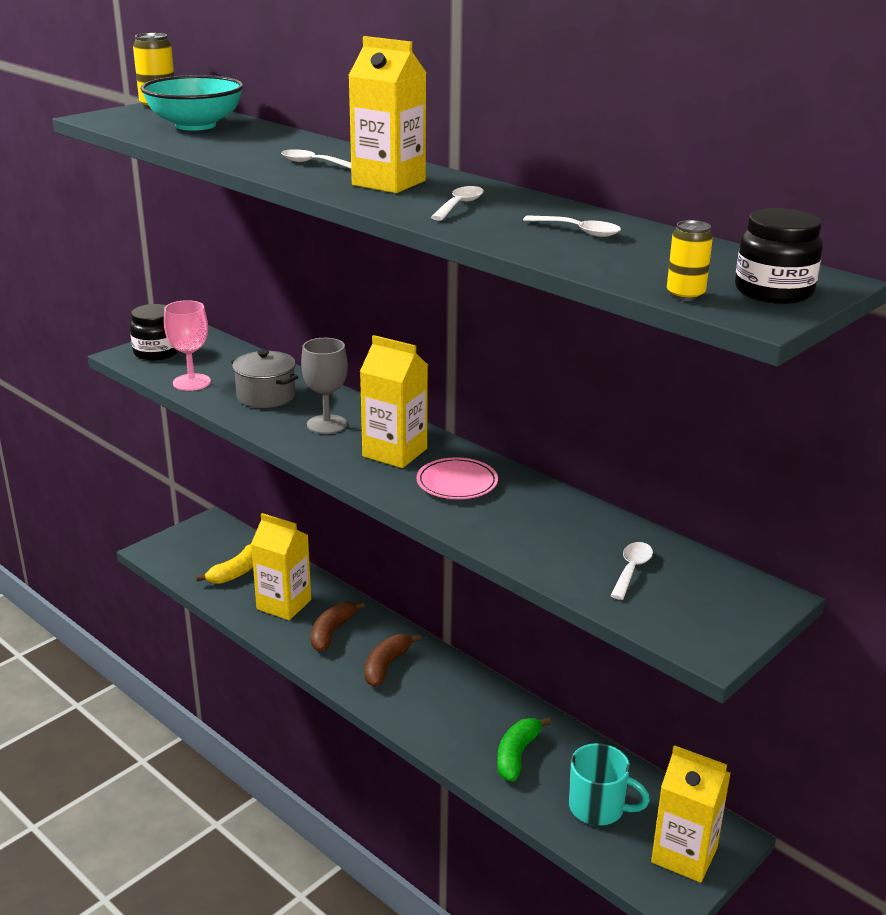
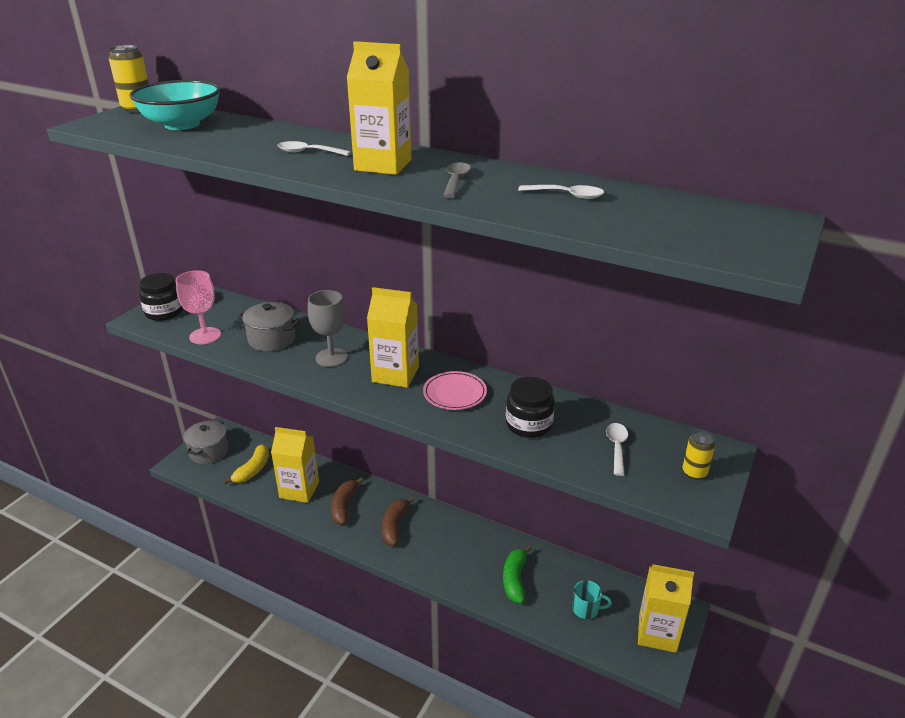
camera: 15 degrees left, 5 degrees up
(191, 544) = (209, 452): none -> grey pot
(459, 205) = (455, 181): white spoon -> grey spoon
(598, 807) = (586, 609): turquoise mug -> turquoise mug, size x0.64
(685, 295) = (696, 248): yellow can -> yellow can (694, 473)
(773, 291) = (756, 235): black jar -> black jar (528, 425)

